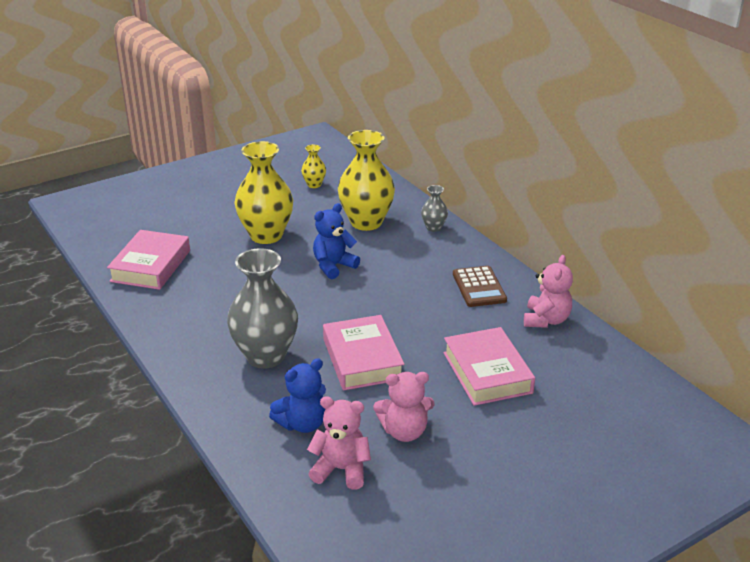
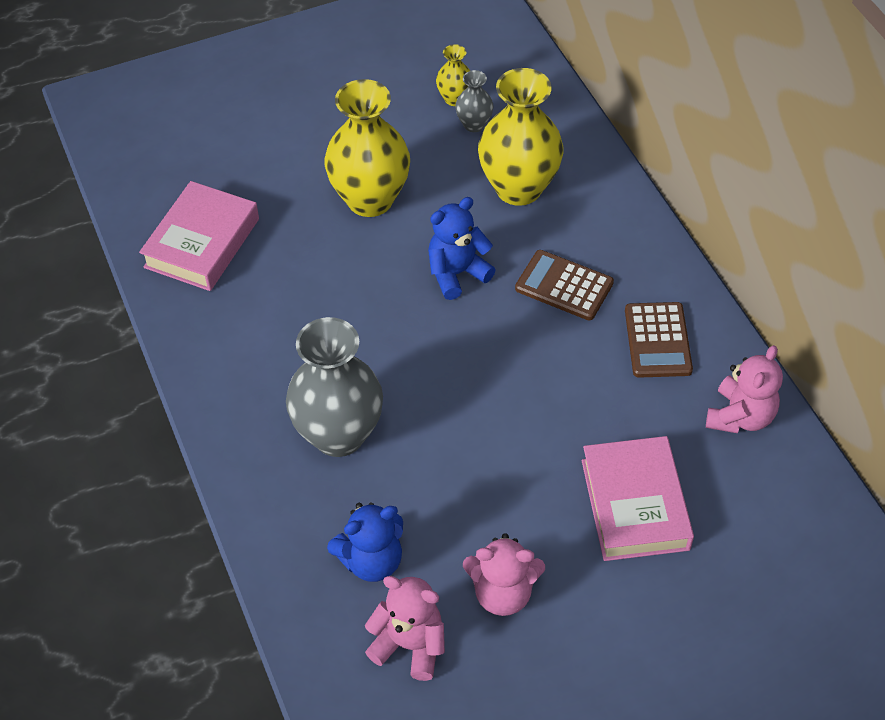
camera: 10 degrees right, 20 degrees up
(362, 359) = (468, 457): pink book -> none
(408, 266) = (564, 286): none -> brown calculator
(433, 228) = (616, 211): grey vase -> grey vase (474, 124)

